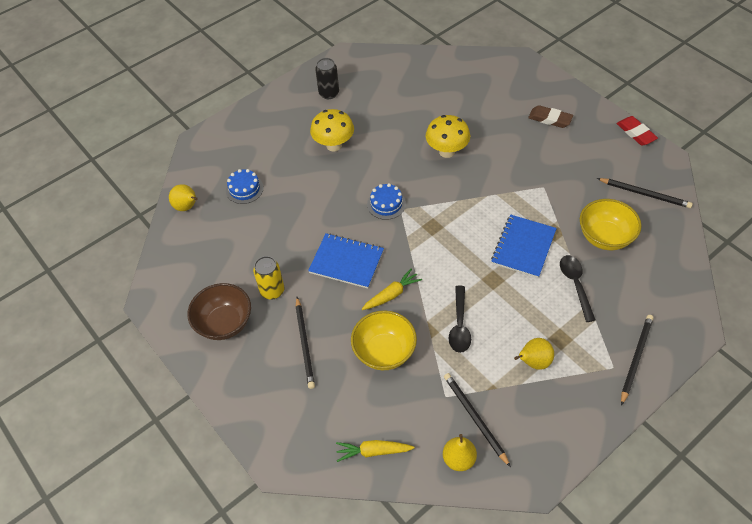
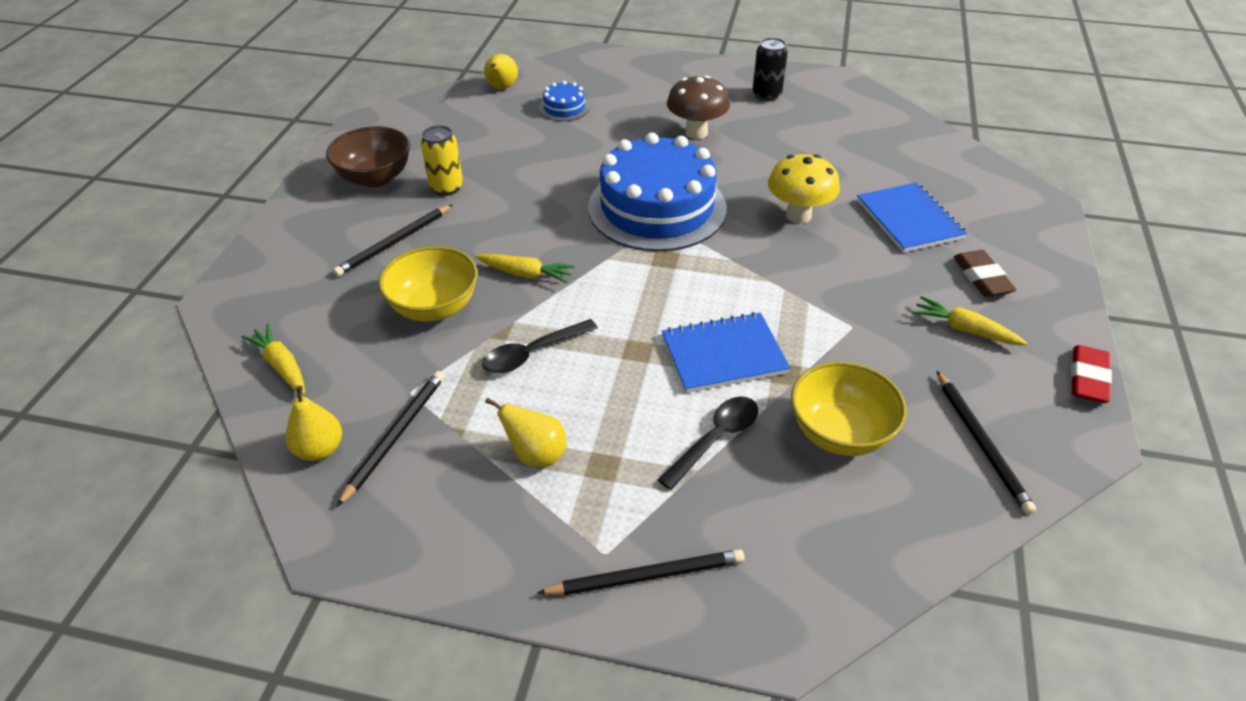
camera: 50 degrees right, 10 degrees down
(334, 145) = (696, 132): yellow mushroom -> brown mushroom
(346, 262) = (539, 218): blue notebook -> blue notebook (909, 219)
(386, 204) = (657, 207): blue cake -> blue cake, size x2.38
(577, 150) = (965, 330): none -> yellow carrot

